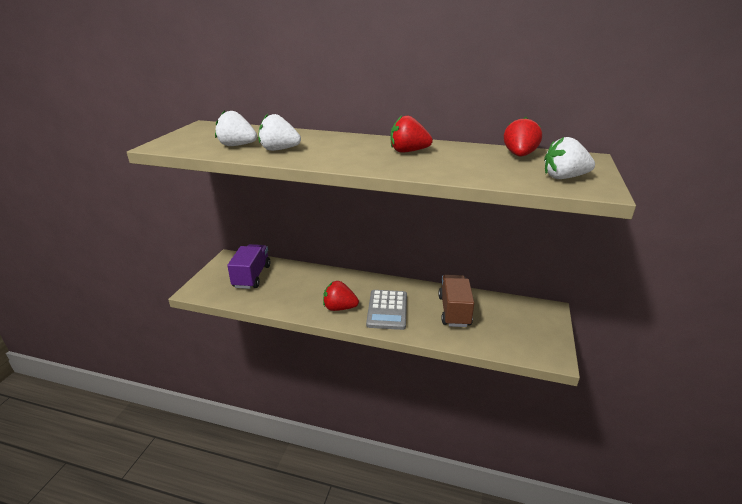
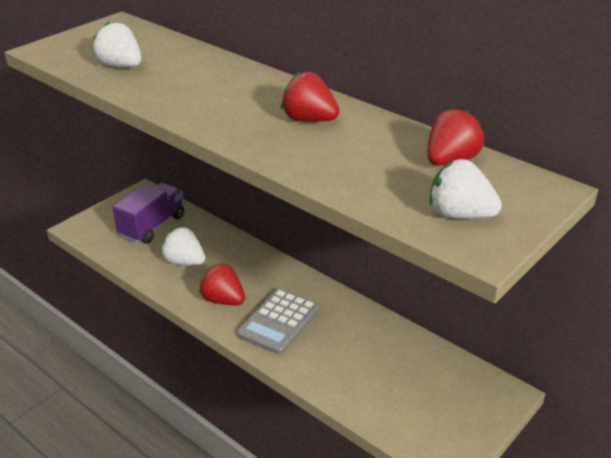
camera: 25 degrees right, 5 degrees up
(279, 149) = (159, 83): white strawberry -> white strawberry (184, 262)
(454, 311) = (365, 351): brown truck -> none

